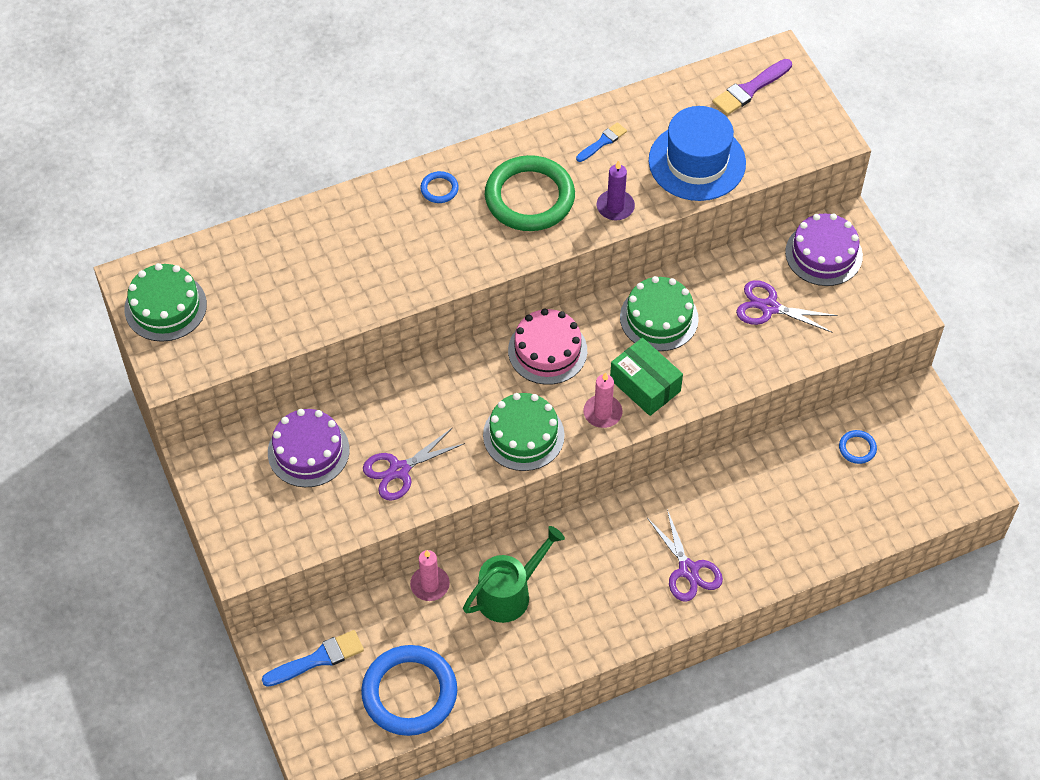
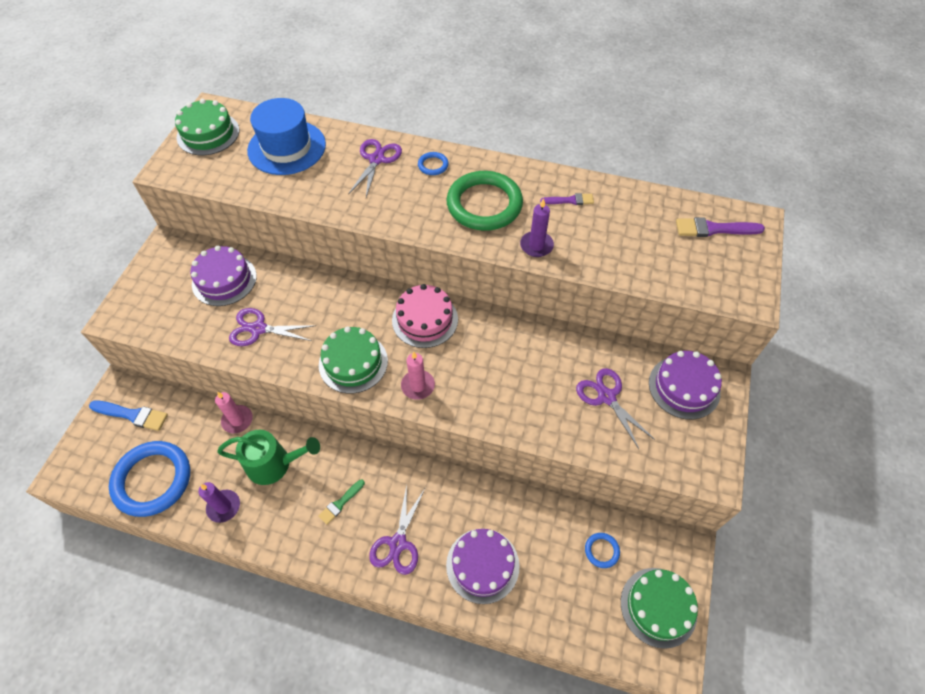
camera: 40 degrees right, 0 degrees up
(377, 219) = (376, 159): none -> purple scissors
(503, 661) = (224, 507): none -> purple candle
(602, 142) = (570, 200): blue brush -> purple brush
(605, 578) = (340, 503): none -> green brush
(645, 385) = (465, 388): green box -> none
(659, 318) = (519, 349): green cake -> green cake (658, 607)
(697, 162) = (626, 252): blue hat -> blue hat (287, 147)
(774, 532) = (482, 565): none -> purple cake

